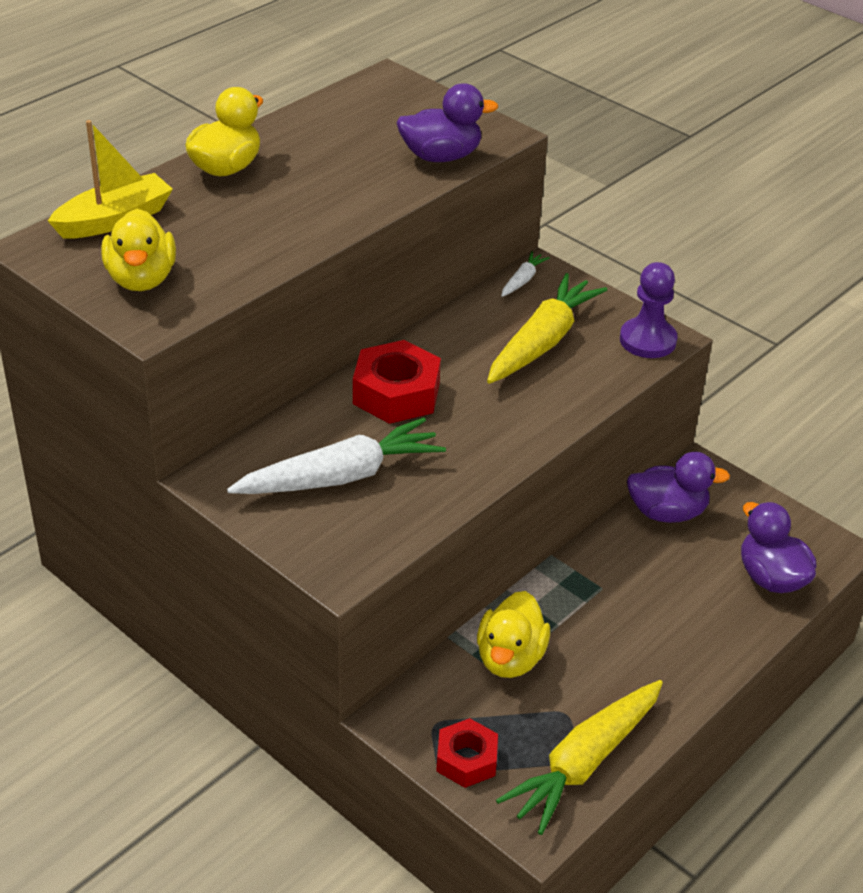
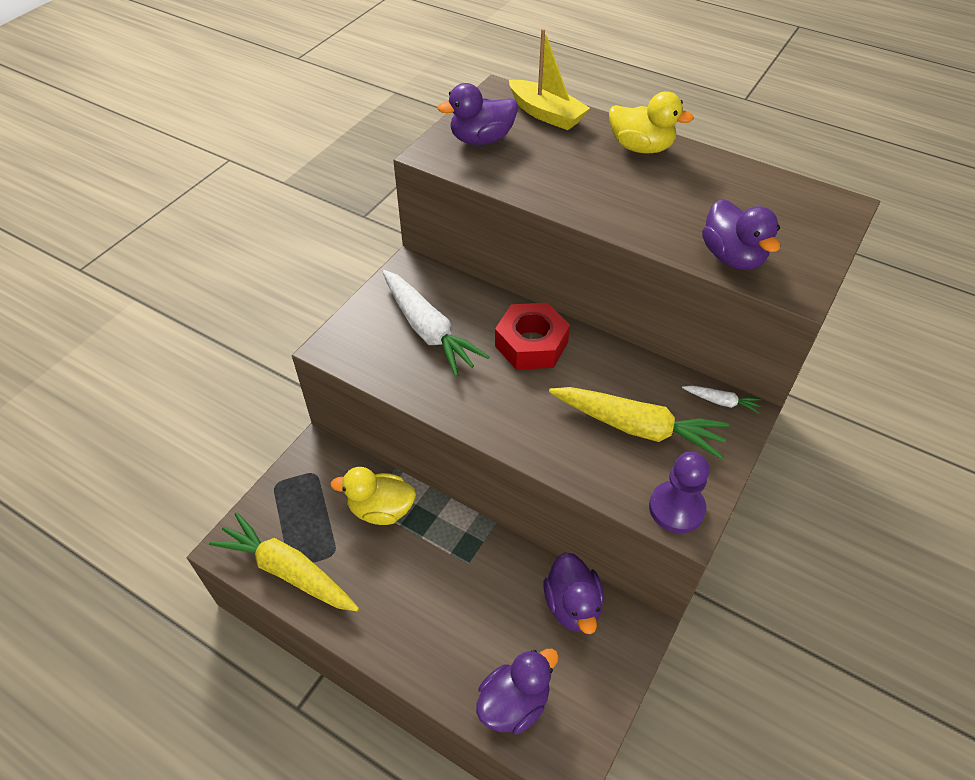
camera: 80 degrees right, 10 degrees up
(141, 279) = (481, 139): yellow duck -> purple duck
(466, 759) = (285, 497): red nut -> none

